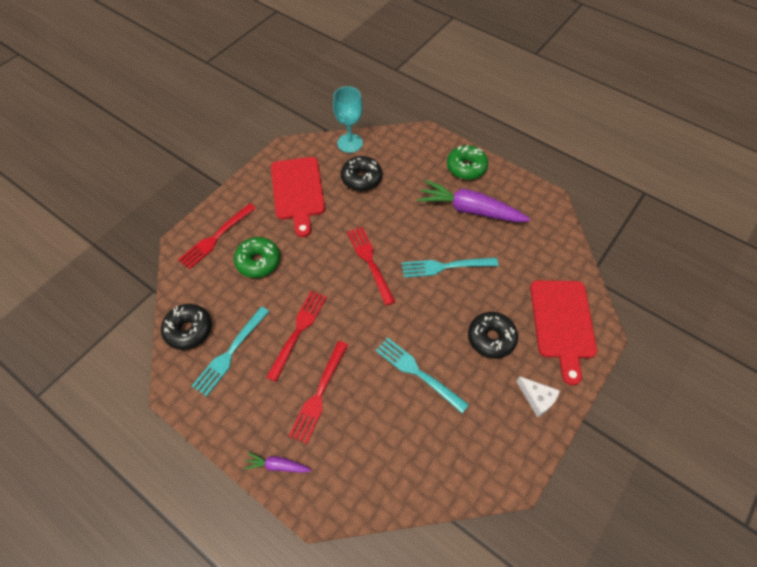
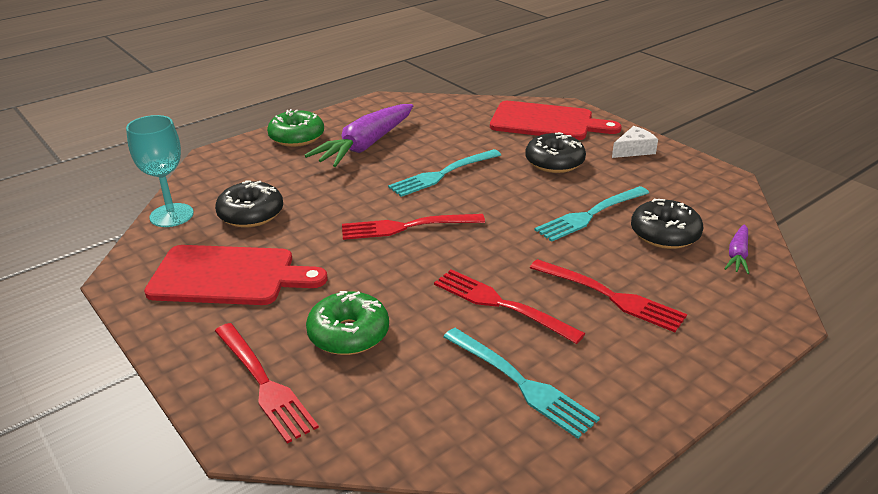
camera: 75 degrees left, 25 degrees down
(189, 330) = (458, 436): black donut -> black donut (664, 234)
(277, 465) = (720, 348): purple carrot -> purple carrot (737, 255)
(445, 266) = (443, 174): turquoise fork -> turquoise fork turned 45 degrees clockwise

